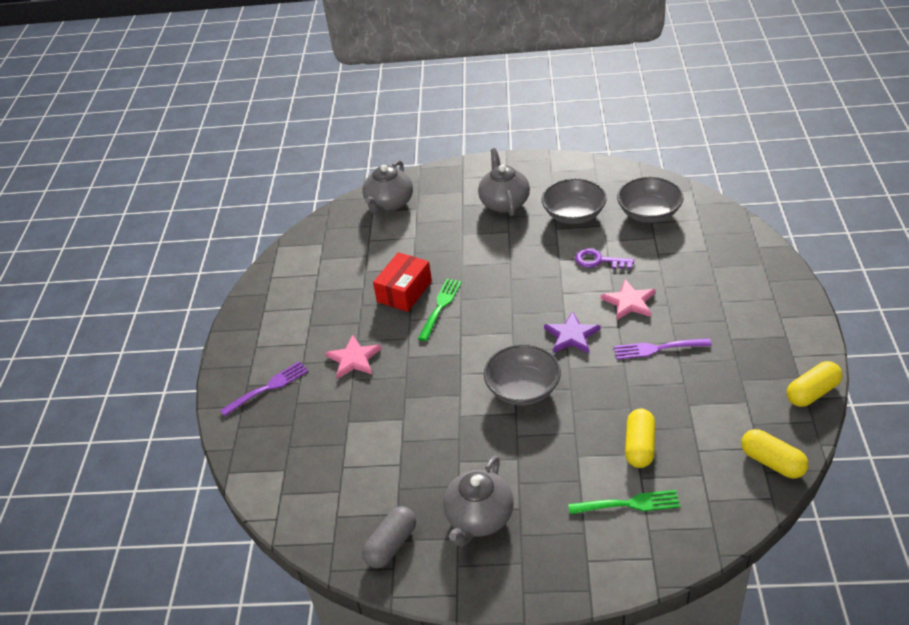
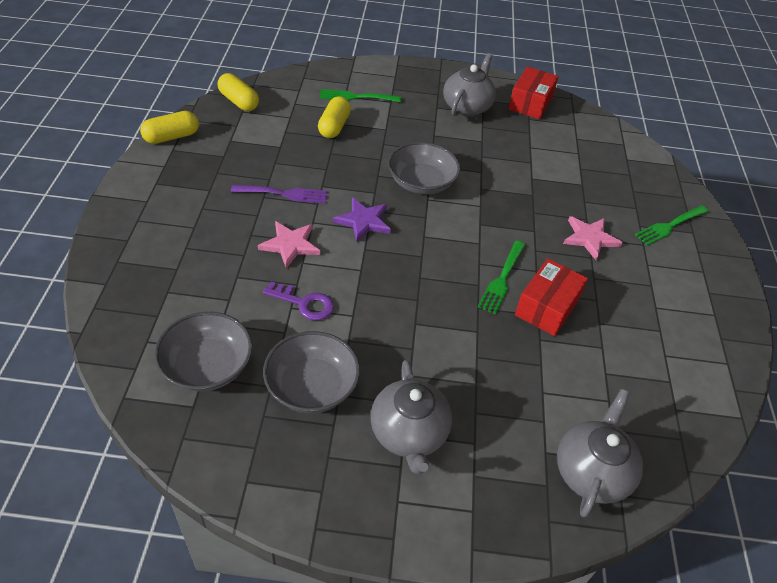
camera: 175 degrees right, 5 degrees up
(268, 388) = (670, 226): purple fork -> green fork
(391, 545) = (530, 103): grey capsule -> red box

